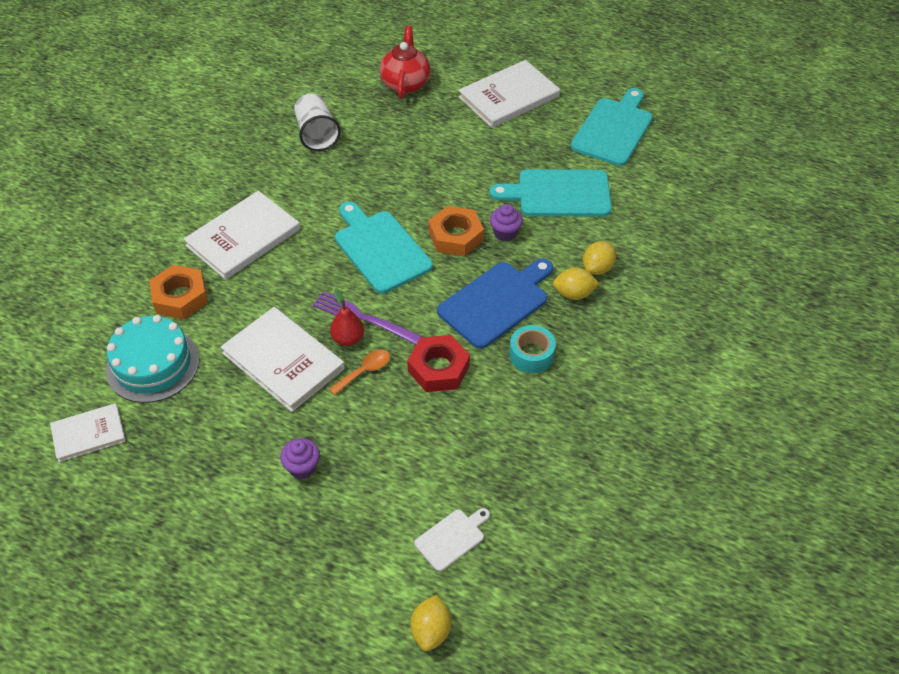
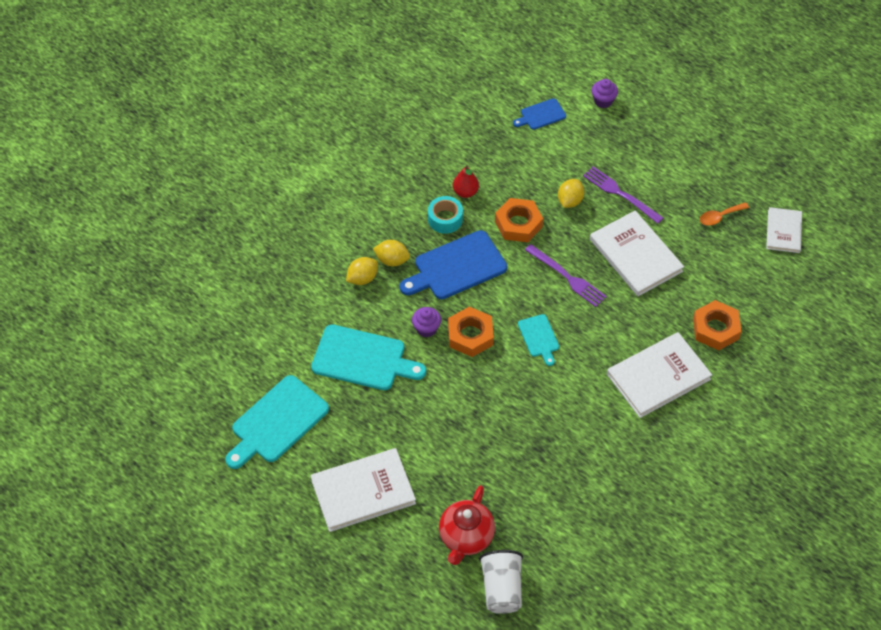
camera: 165 degrees left, 5 degrees up
(88, 434) = (783, 231): white book -> white book turned 75 degrees counterclockwise
(153, 364) = (737, 274): turquoise cake -> none
(302, 467) = (631, 176): purple cupcake -> purple cupcake (603, 101)
(314, 438) = (620, 194): none -> purple fork
(317, 134) = (573, 485): white cup -> white cup (501, 589)
(348, 338) = (582, 262): red pear -> red pear (465, 192)
(364, 371) = (574, 234): orange spoon -> orange spoon (719, 217)
(380, 249) = (539, 338): turquoise cutting board -> turquoise cutting board, size x0.53
(431, 631) = (567, 72): yellow lemon -> yellow lemon (570, 201)
(438, 368) = (518, 224): red nut -> orange nut
(452, 538) = (541, 115): white cutting board -> blue cutting board

